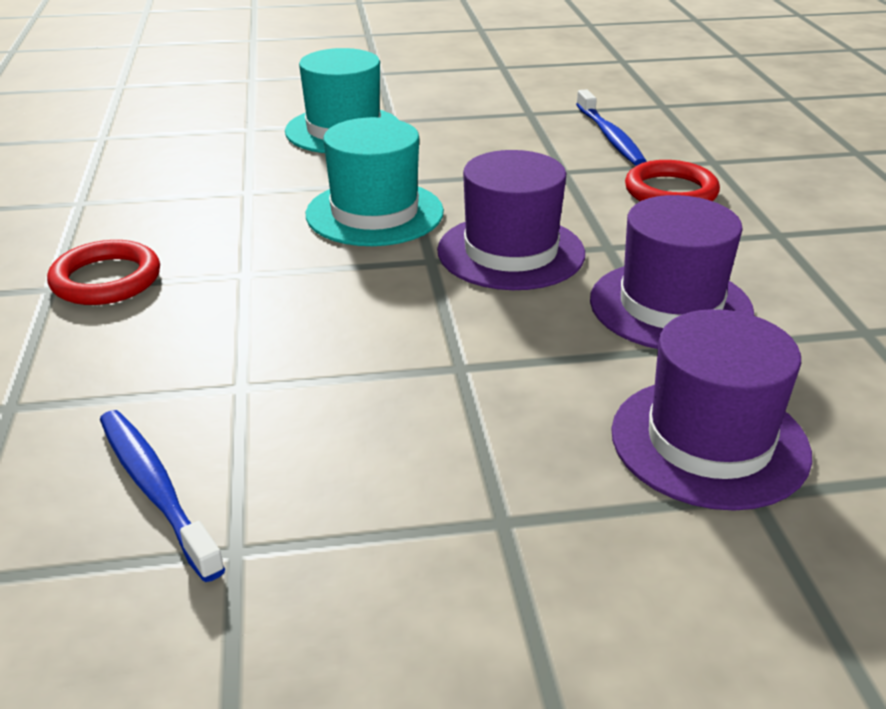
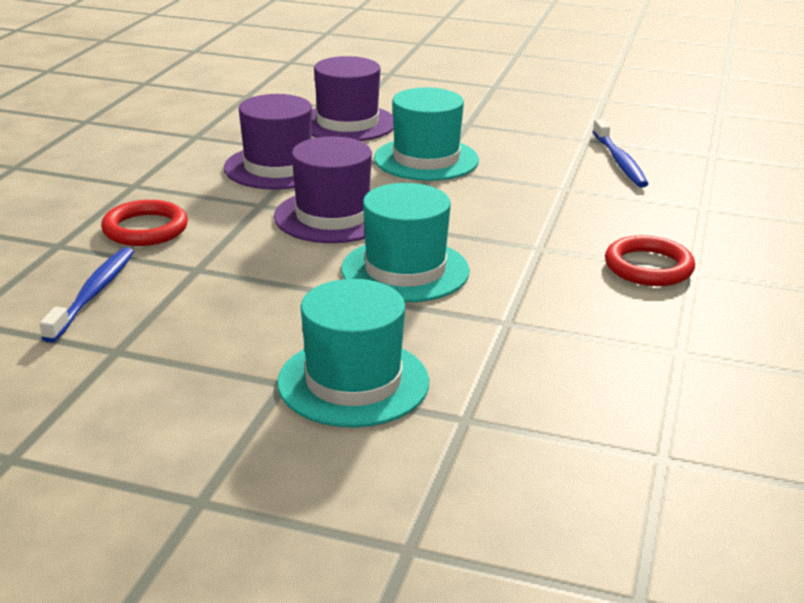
camera: 155 degrees left, 5 degrees down
(491, 386) = (426, 159): none -> turquoise hat

